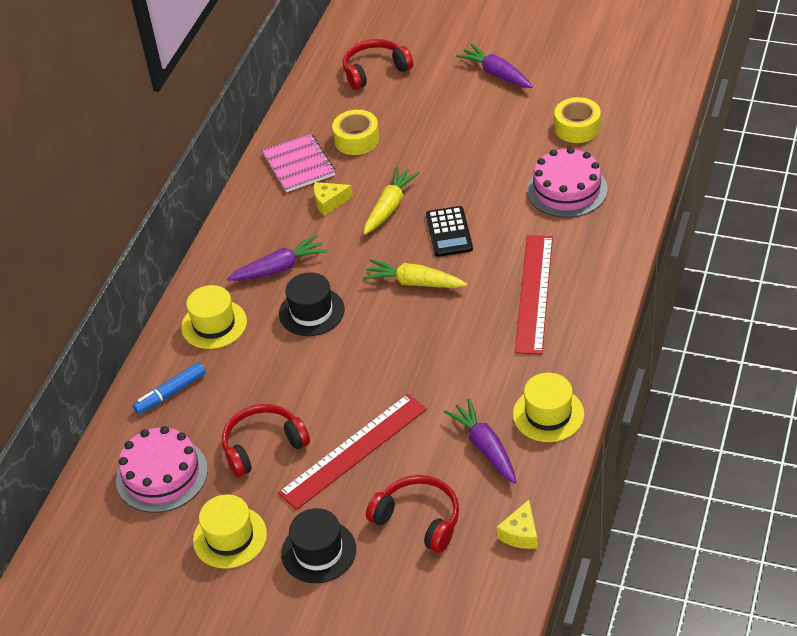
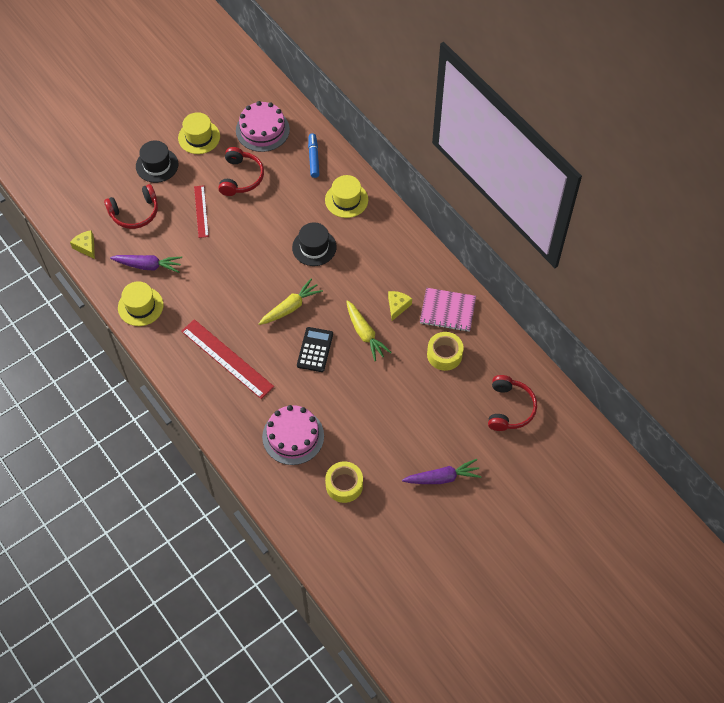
camera: 120 degrees right, 15 degrees up
(279, 268) = (363, 251): purple carrot -> none
(353, 450) = (201, 211): red ruler -> red ruler, size x0.59
(449, 232) = (315, 350): black calculator -> black calculator turned 75 degrees clockwise

